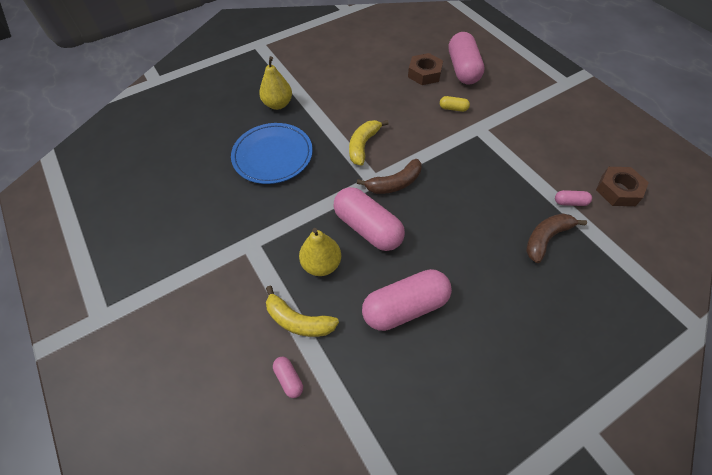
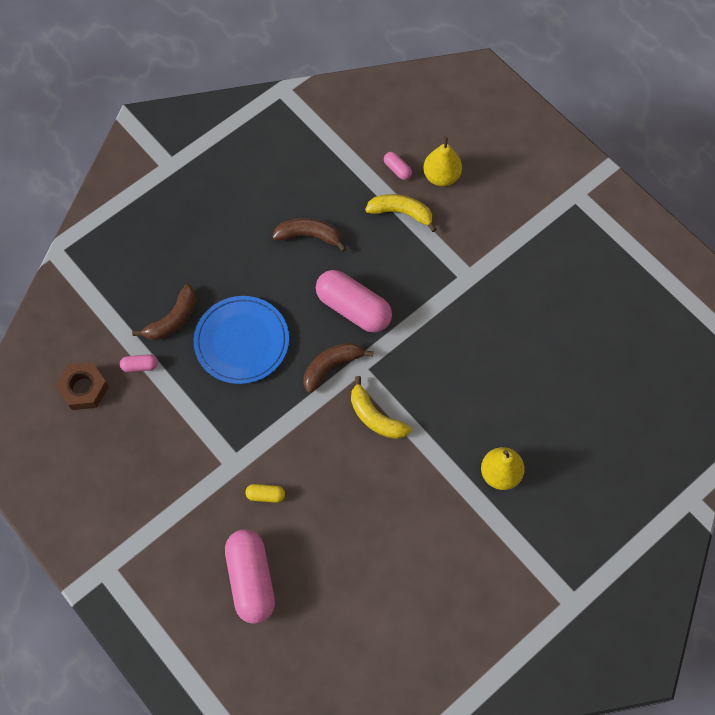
camera: 170 degrees right, 10 degrees up
(272, 155) = (480, 388): blue plate -> blue plate (242, 341)
(321, 264) = (392, 265): yellow pear -> yellow pear (441, 176)
(363, 145) = (375, 417): yellow banana -> yellow banana turned 120 degrees clockwise
(405, 307) = (309, 236): pink capsule -> brown banana
(424, 73) = (307, 563): brown nut -> none

